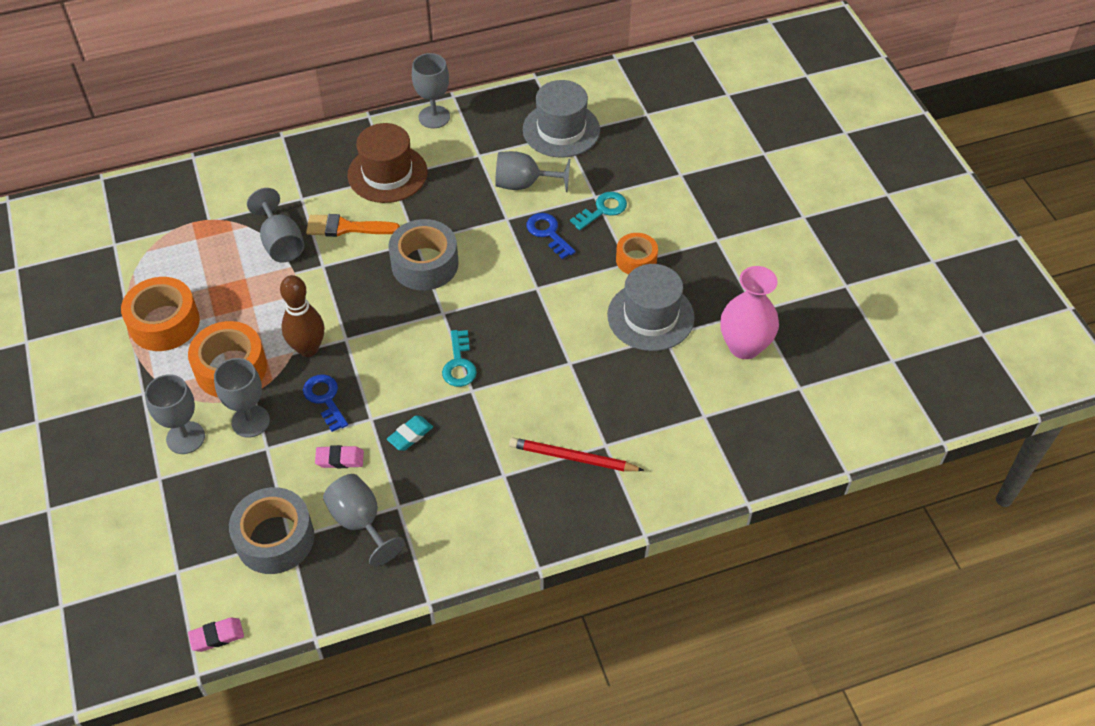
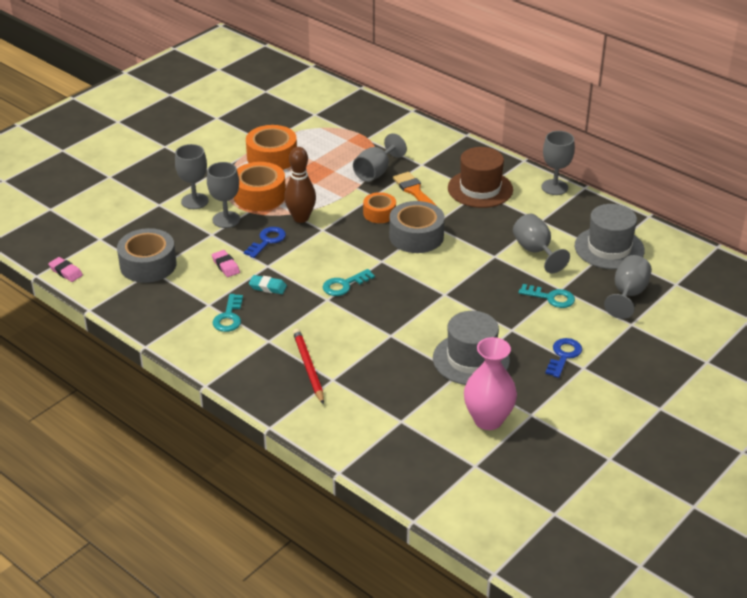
camera: 60 degrees right, 15 degrees down
(360, 522) = (184, 294): grey goblet -> grey goblet (628, 294)
(436, 495) = (229, 317): none -> turquoise key
(548, 233) = (500, 280): blue key -> blue key (563, 356)
(636, 260) = (519, 332): orange tape -> orange tape (379, 213)

